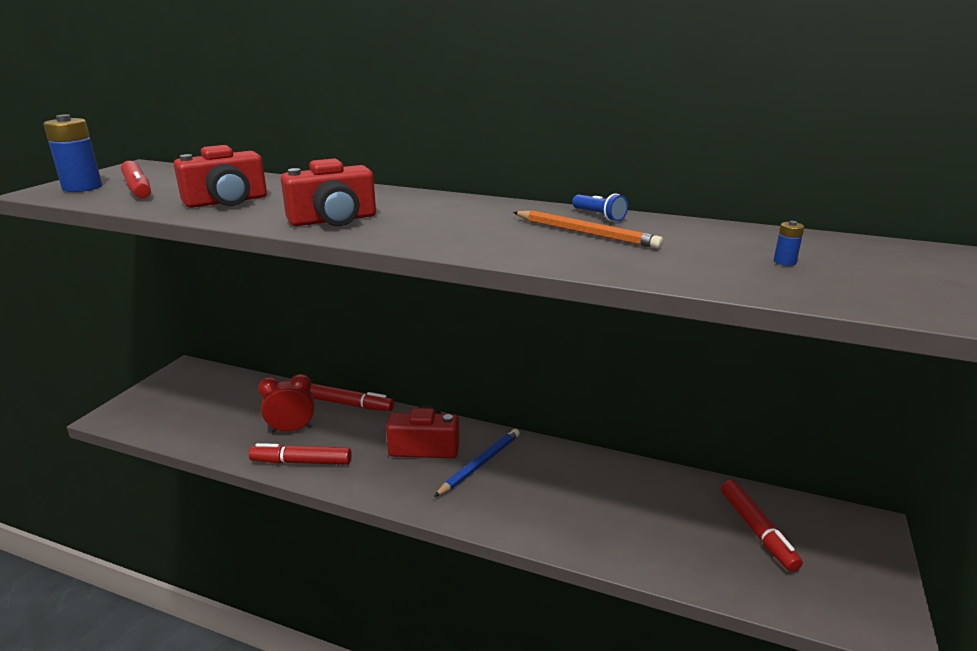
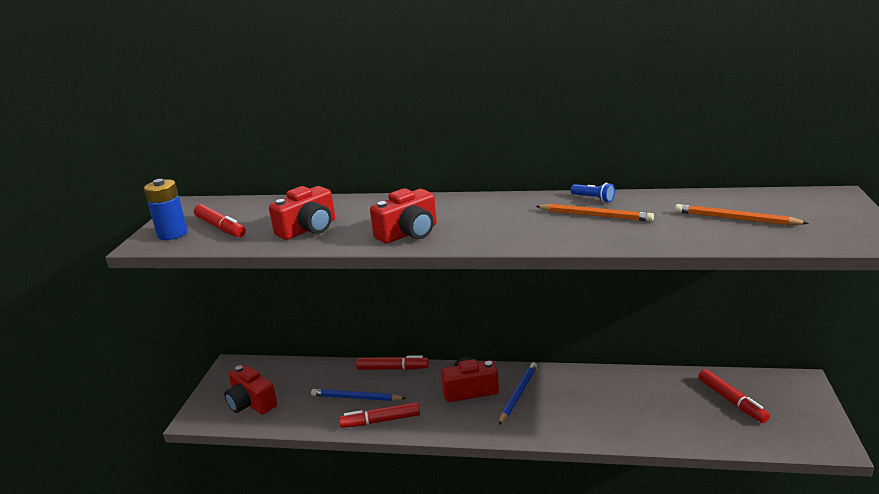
camera: 10 degrees left, 0 degrees up
(177, 412) = (251, 403): none -> red camera
(292, 429) = (356, 398): red clock -> blue pencil
(784, 262) = (735, 219): blue battery -> orange pencil

